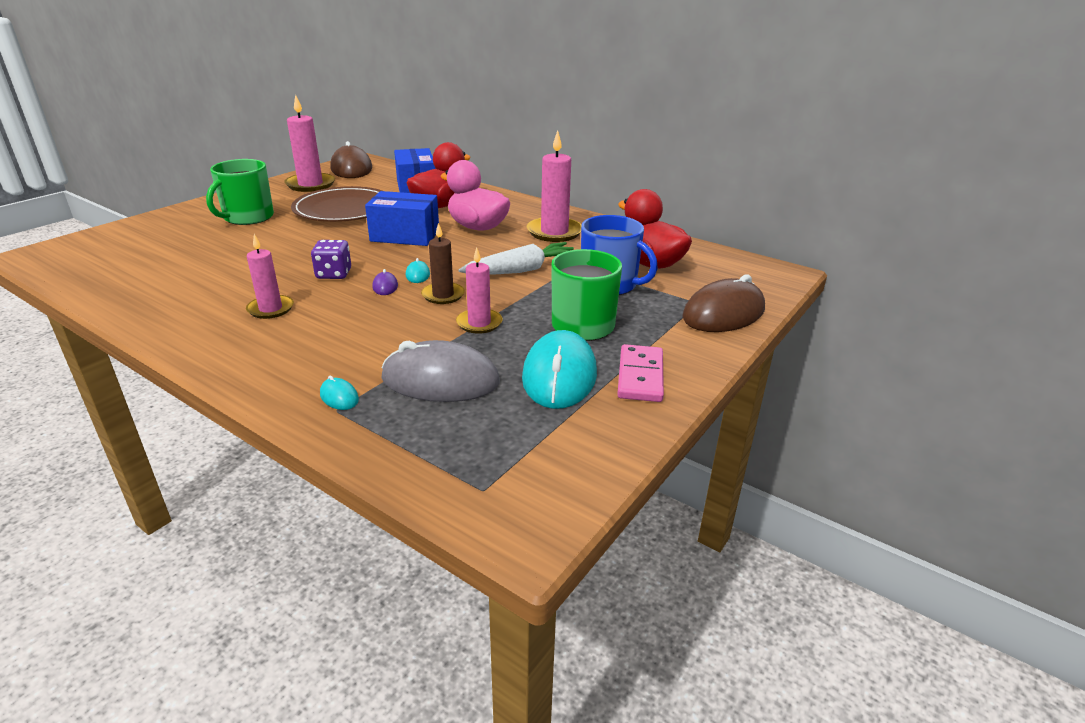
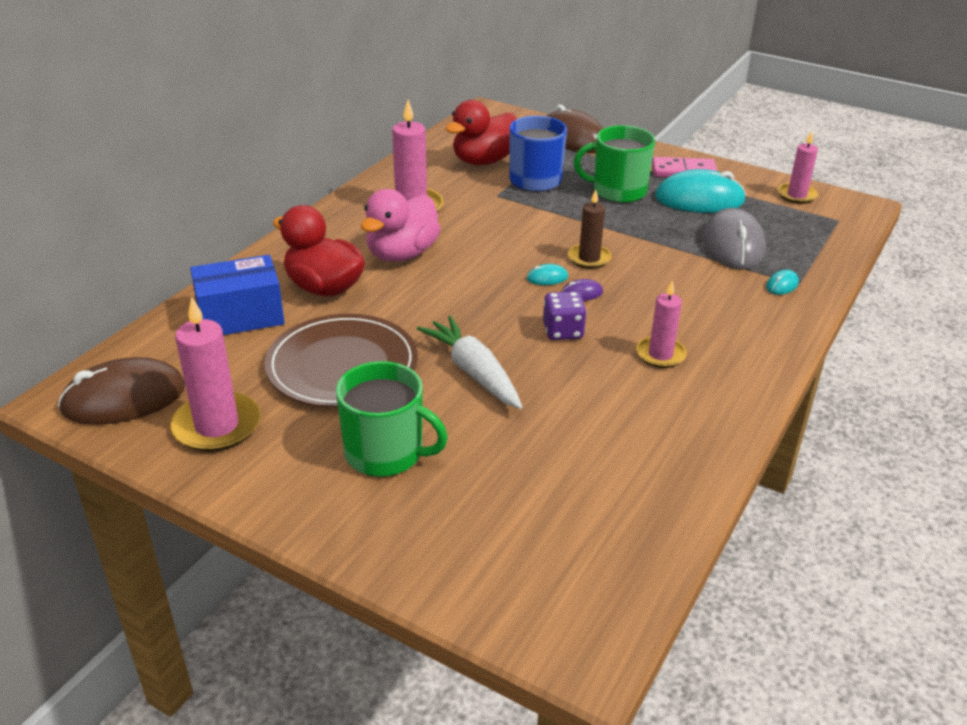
camera: 95 degrees left, 5 degrees up
(405, 236) = (438, 300): blue box -> none
(479, 323) = (636, 236): pink candle -> pink candle (796, 195)
(522, 270) = (517, 221): white carrot -> white carrot (473, 372)

